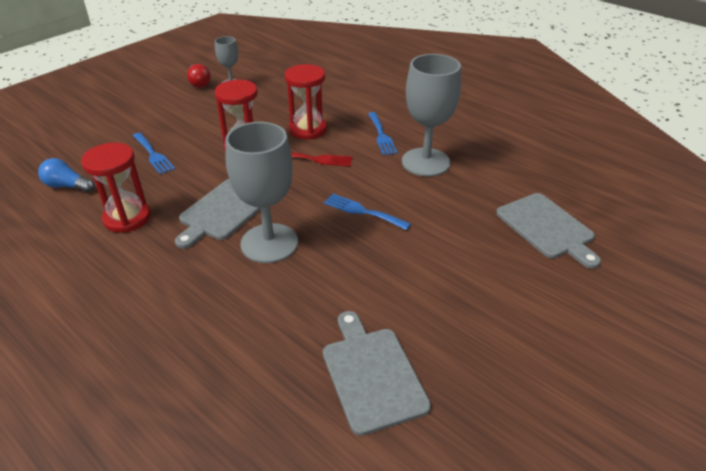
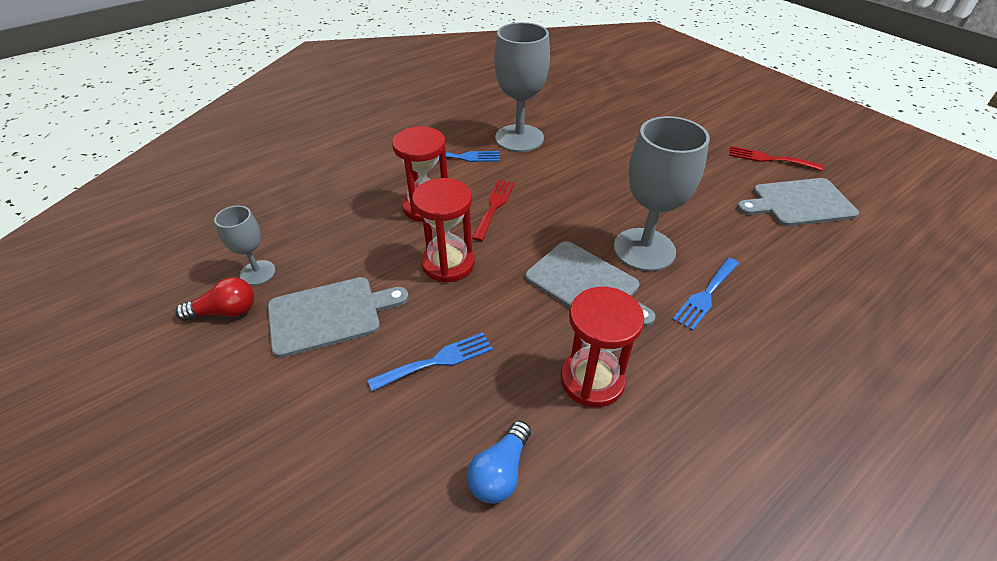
camera: 80 degrees left, 5 degrees up
(362, 211) = (595, 185): blue fork -> blue fork (706, 295)
(466, 357) = (769, 159): none -> red fork
(547, 228) = (624, 100): grey cutting board -> grey cutting board (330, 315)

